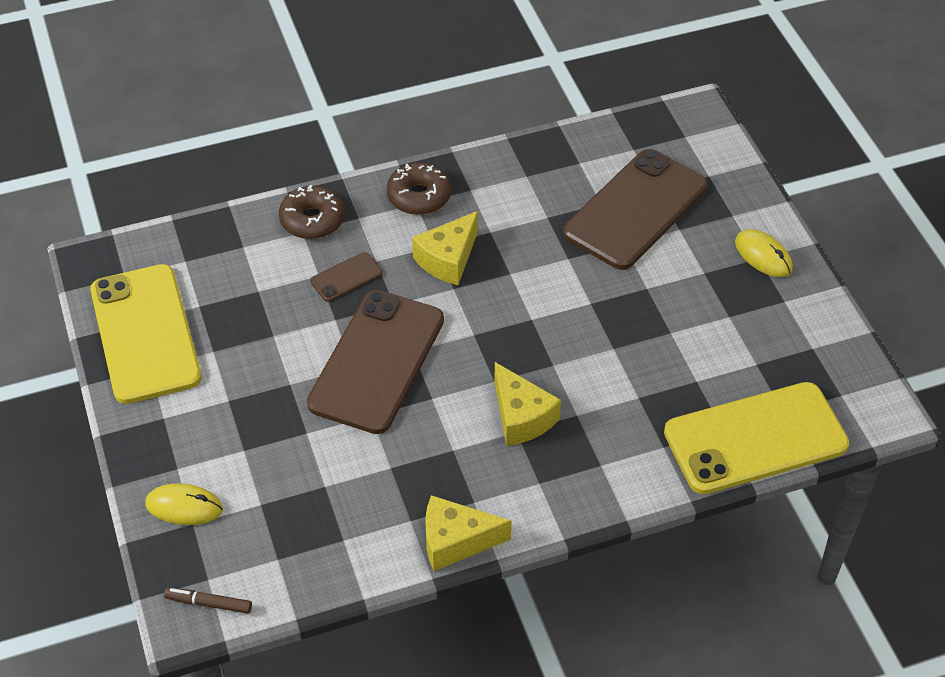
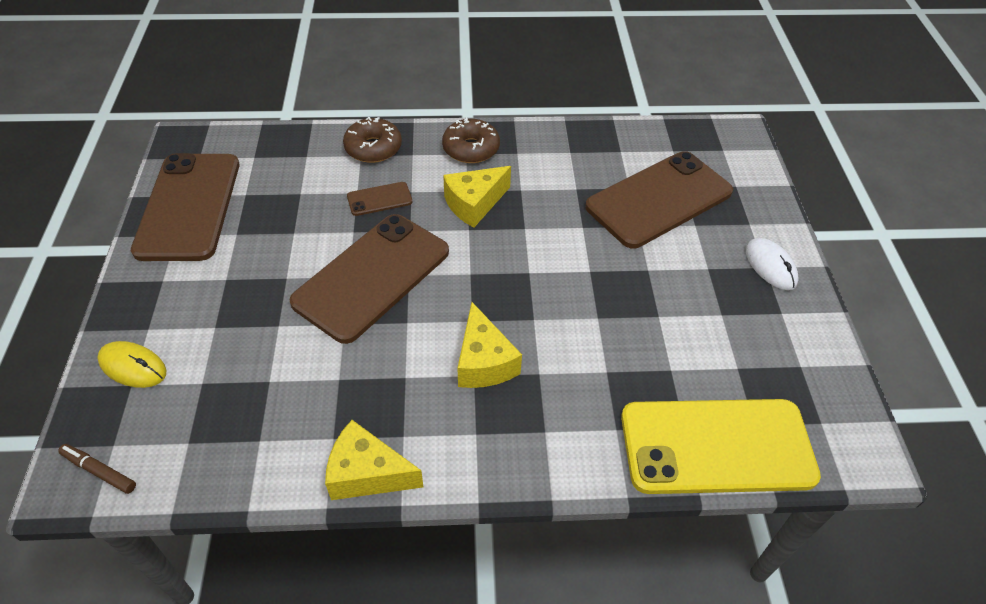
camera: 15 degrees right, 0 degrees up
(145, 334) = (188, 206): yellow phone -> brown phone
(763, 256) = (770, 266): yellow mouse -> white mouse

